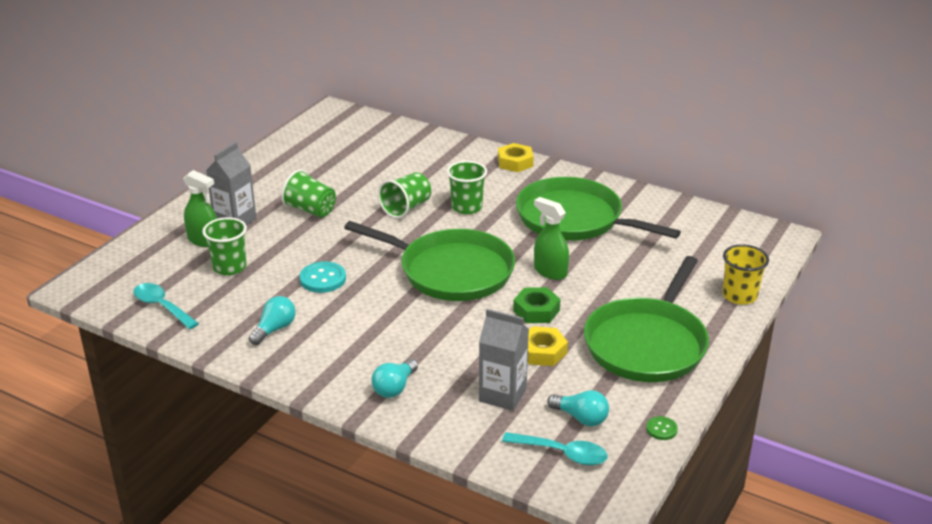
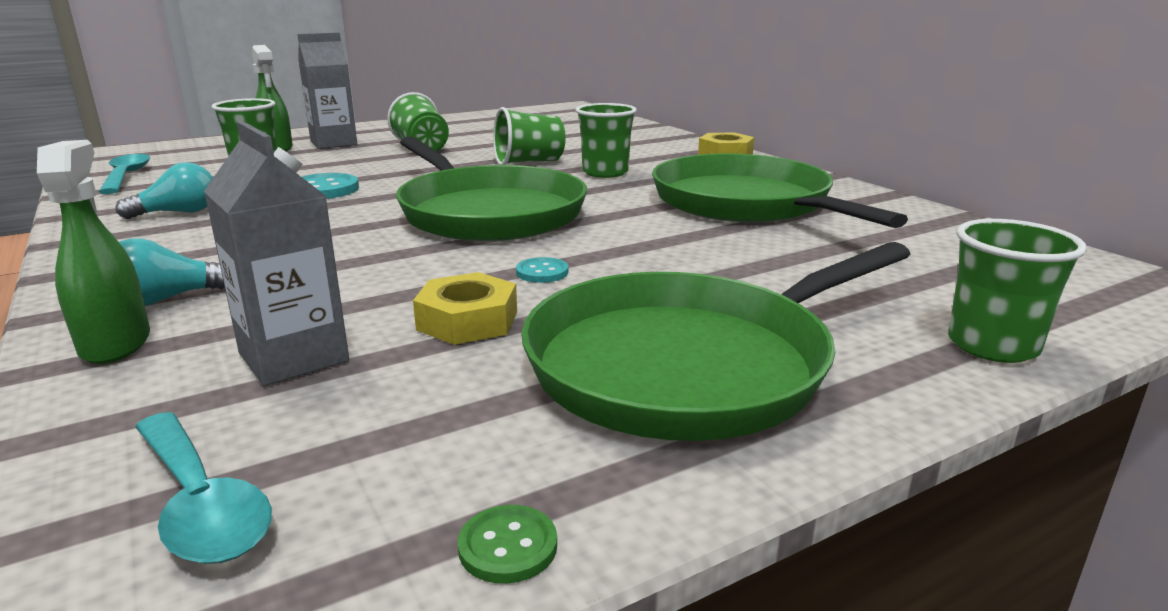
camera: 30 degrees right, 10 degrees down
(536, 310) = (542, 272): green nut -> turquoise button
(550, 271) = (632, 240): green spray bottle -> green spray bottle (115, 344)
(581, 418) = (361, 445): turquoise light bulb -> none
(739, 296) = (992, 346): yellow cup -> green cup

